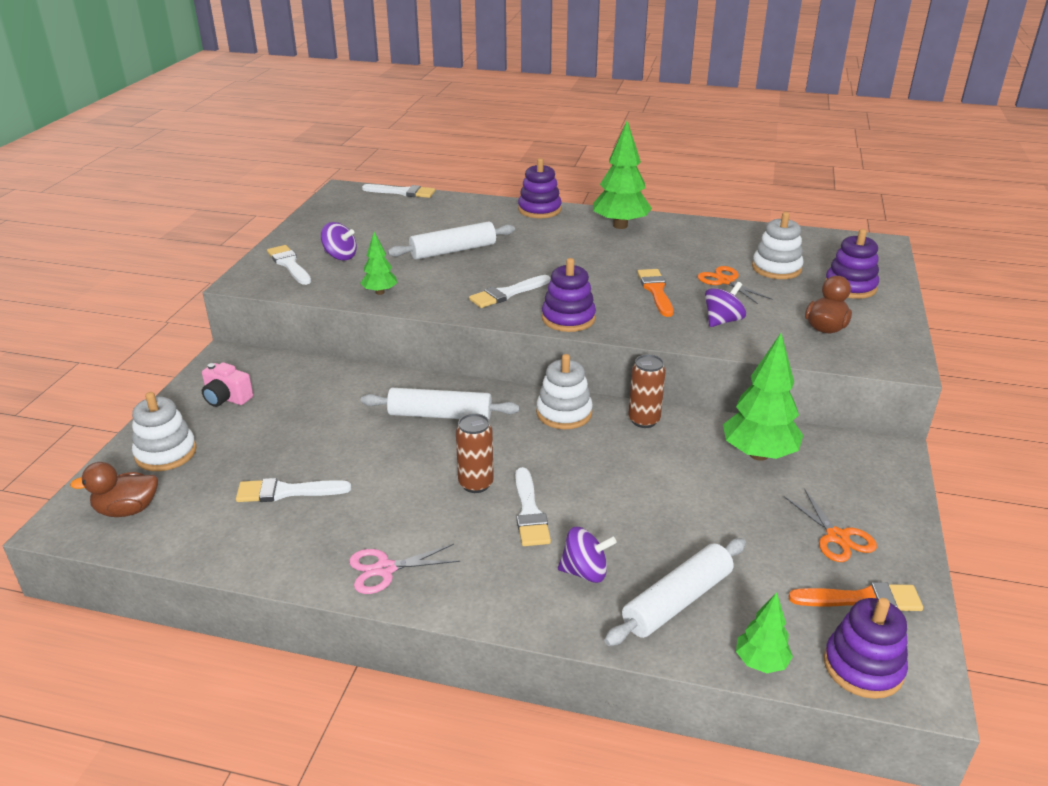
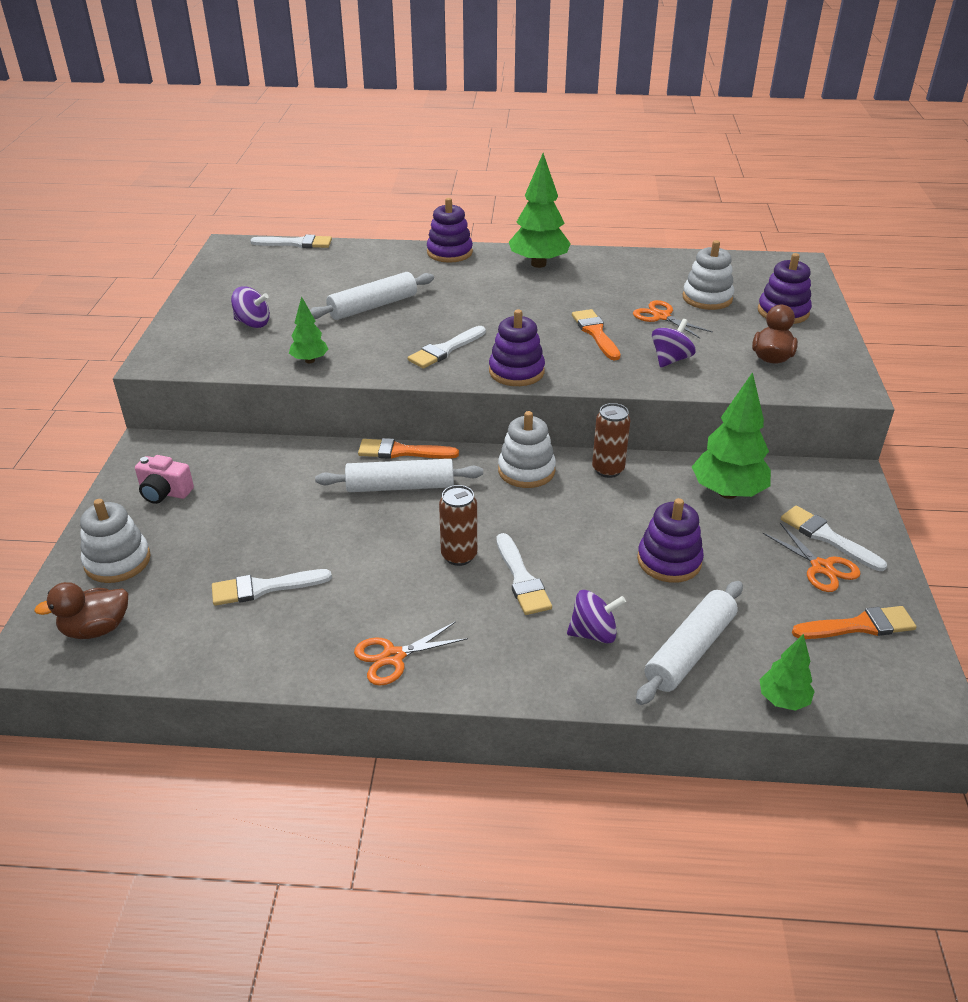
camera: 10 degrees left, 5 degrees up
(289, 264) = (199, 337): white brush -> white brush (827, 537)
(385, 569) = (393, 657): pink scissors -> orange scissors
(451, 384) = (402, 451): none -> orange brush
(863, 667) = (875, 691): purple stacking toy -> purple stacking toy (669, 561)

